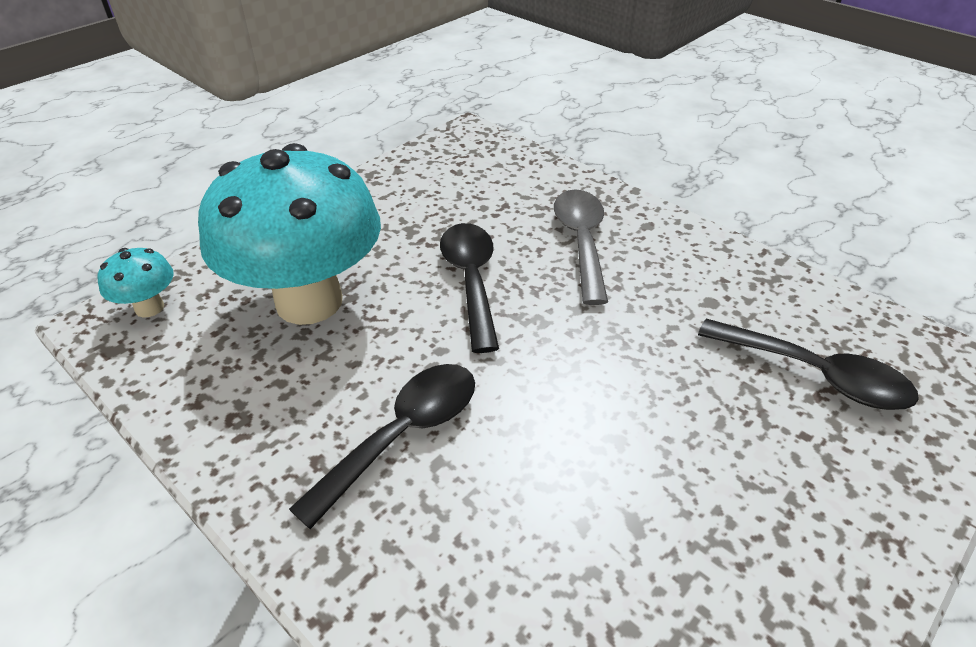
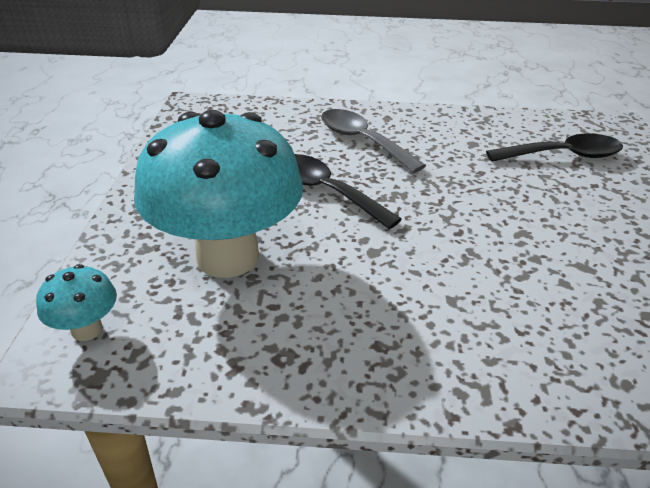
camera: 40 degrees left, 5 degrees down
(403, 435) = (411, 298): black spoon -> none

